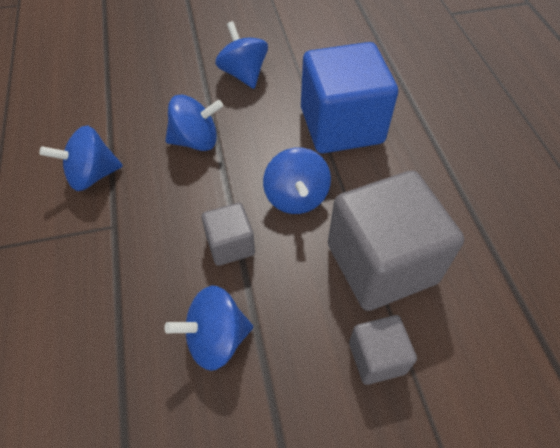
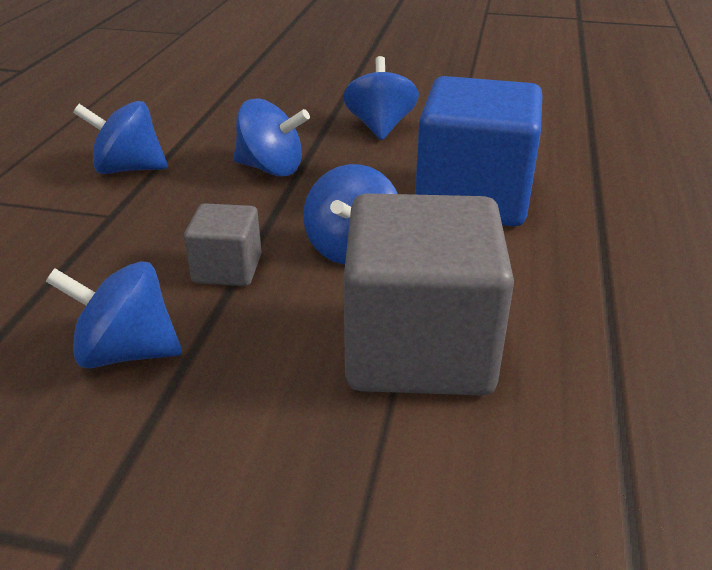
camera: 25 degrees right, 20 degrees down
(377, 358) = (326, 451): grey cube -> none

